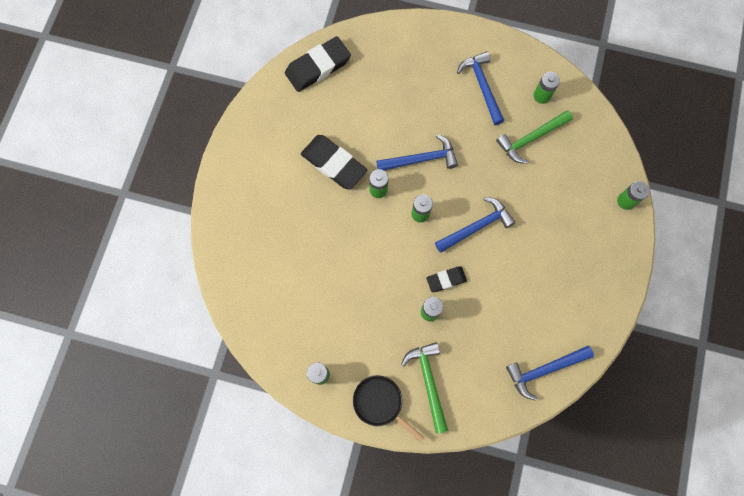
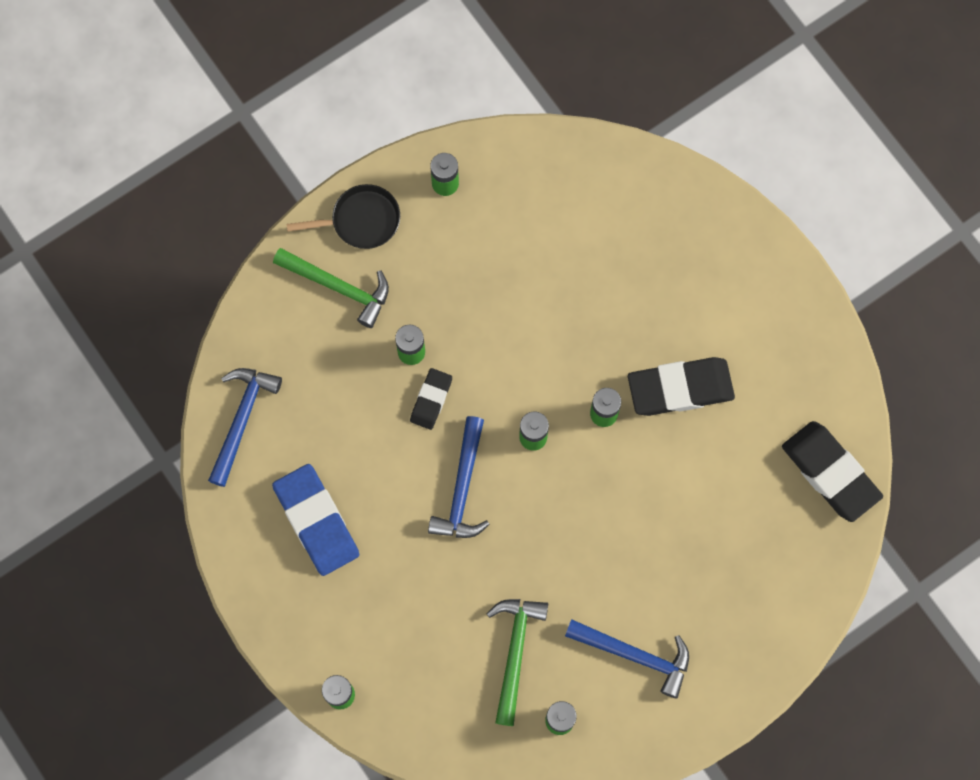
camera: 130 degrees right, 0 degrees up
(318, 67) = (830, 473): black eraser -> black eraser turned 45 degrees counterclockwise
(421, 159) = (600, 495): blue hammer -> none
(558, 284) = (316, 521): none -> blue eraser

